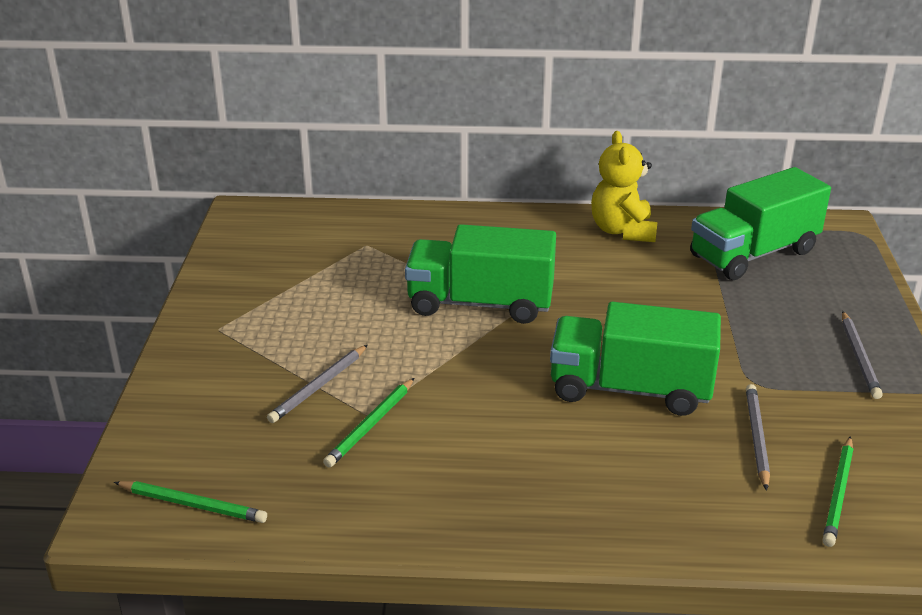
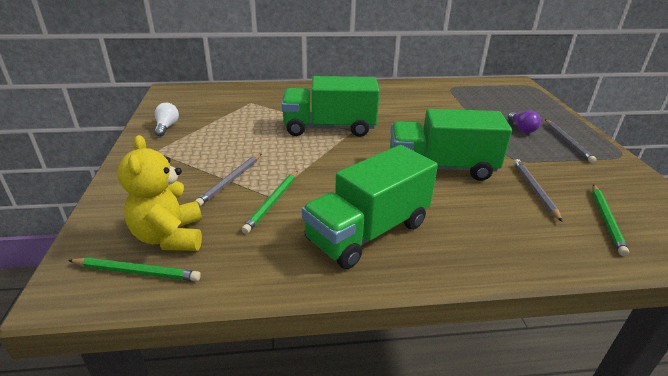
camera: 10 degrees left, 0 degrees up
(235, 285) = (167, 127): none -> white light bulb
(622, 231) = (401, 89): yellow teddy bear -> yellow teddy bear (170, 237)
(753, 254) = (478, 96): green truck -> green truck (368, 232)
(795, 326) = (522, 129): none -> purple light bulb

